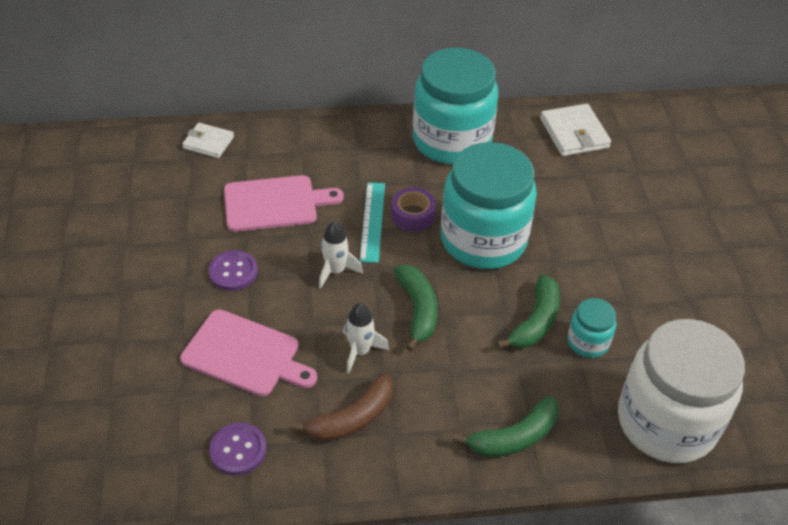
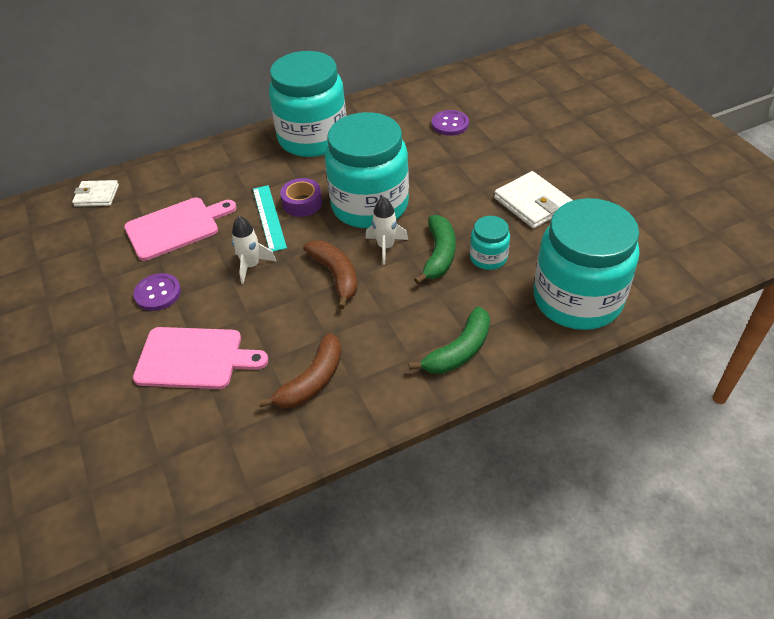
camera: 15 degrees left, 0 degrees up
(238, 450) = (217, 441): purple button -> purple button (450, 124)
(360, 351) = (298, 323): white rocket -> white rocket (385, 247)
(418, 310) = (336, 275): green banana -> brown banana
(574, 133) = (411, 107): white wallet -> white wallet (532, 203)
(666, 422) = (577, 299): white jar -> turquoise jar

